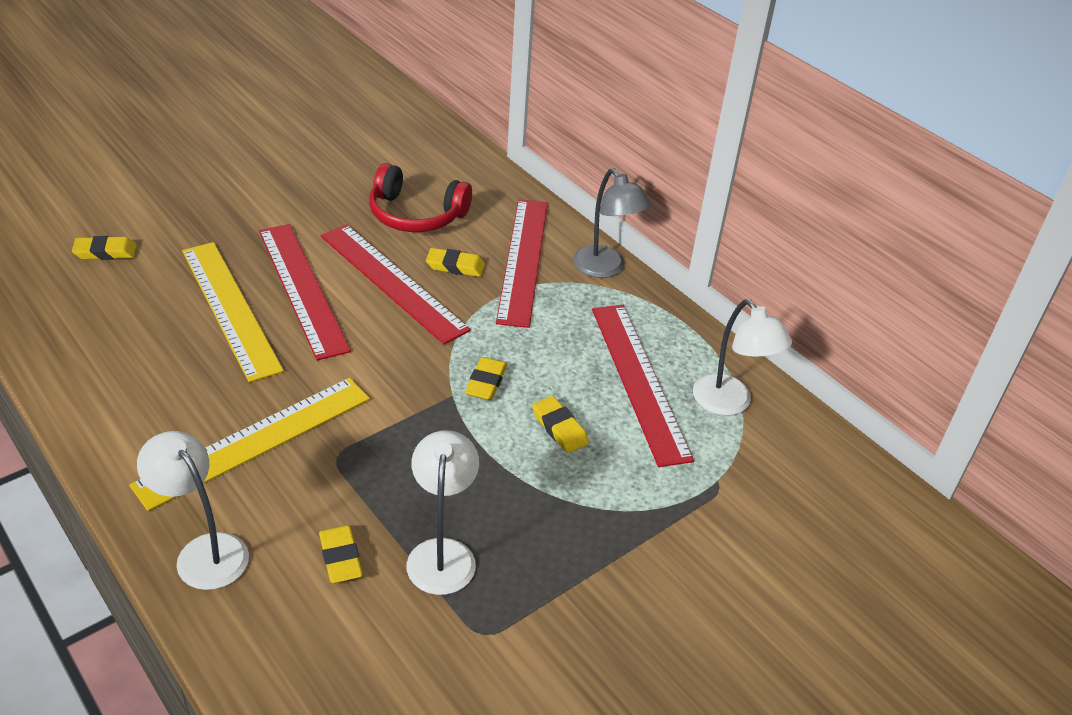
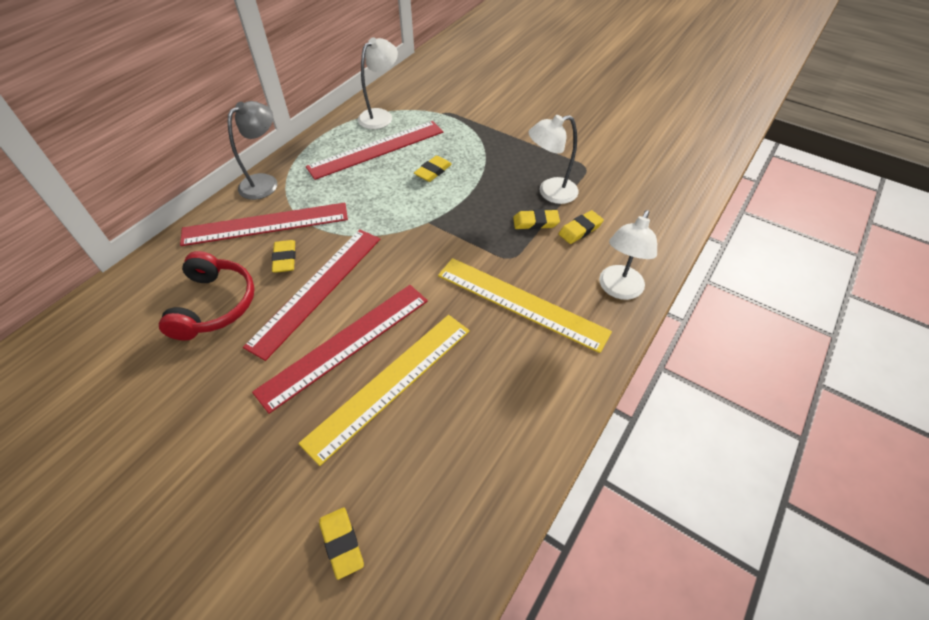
camera: 105 degrees left, 10 degrees up
(486, 382) = (408, 210): yellow eraser -> yellow eraser (535, 222)

